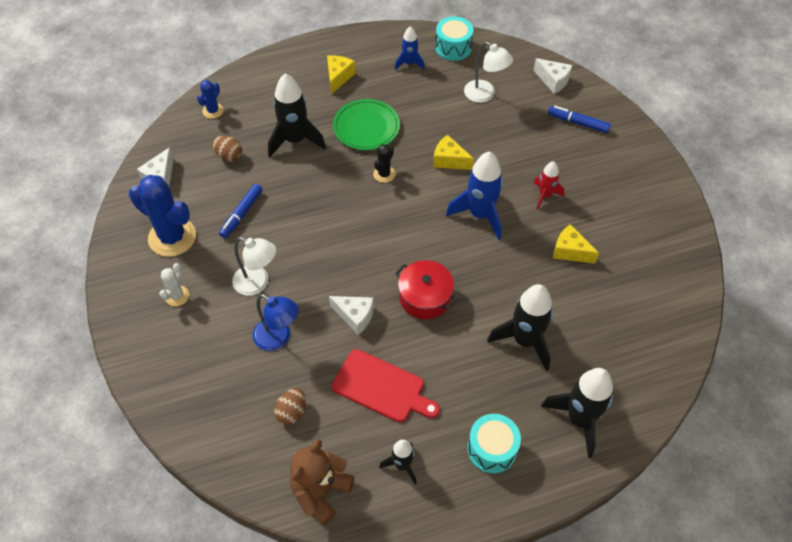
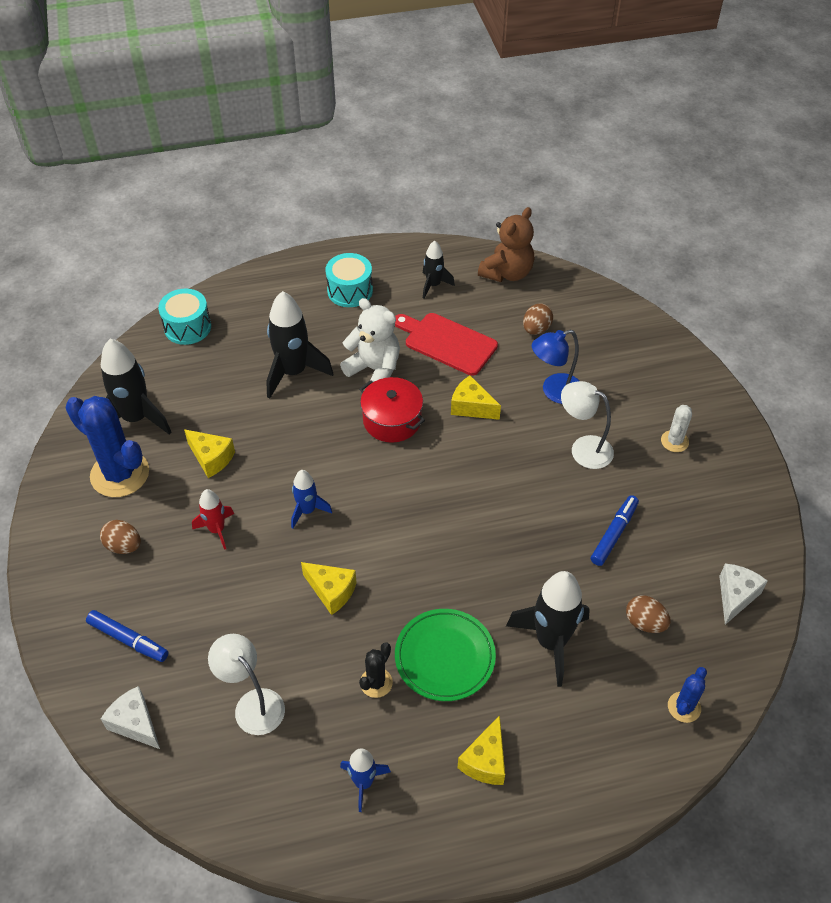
camera: 175 degrees left, 5 degrees down
(172, 237) = (697, 510): blue cactus -> blue cactus (120, 474)
(278, 338) = (554, 391): blue lamp -> blue lamp turned 60 degrees counterclockwise
(355, 316) = (471, 407): white cheese -> yellow cheese
(384, 174) = (424, 577): black cactus -> black cactus (376, 683)
(449, 350) = (374, 369): none -> white teddy bear
(453, 47) = (281, 814): turquoise drum -> turquoise drum (187, 327)
(480, 214) = (307, 511): blue rocket -> blue rocket, size x0.56
(579, 419) = (262, 306): black rocket -> black rocket (136, 418)
(609, 179) = (124, 546): none -> brown egg

